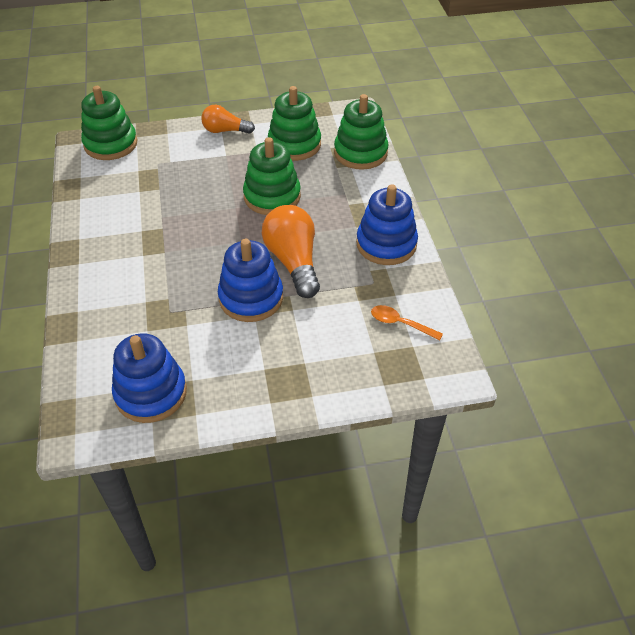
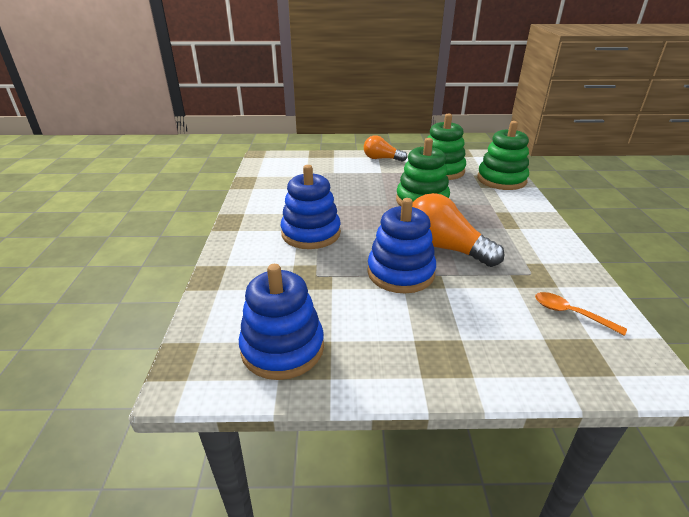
camera: 10 degrees right, 15 degrees down
(111, 144) = (287, 159): green stacking toy -> none
(293, 261) = (444, 248): orange light bulb -> orange light bulb turned 45 degrees counterclockwise
(386, 244) = (538, 243): blue stacking toy -> blue stacking toy (311, 233)

